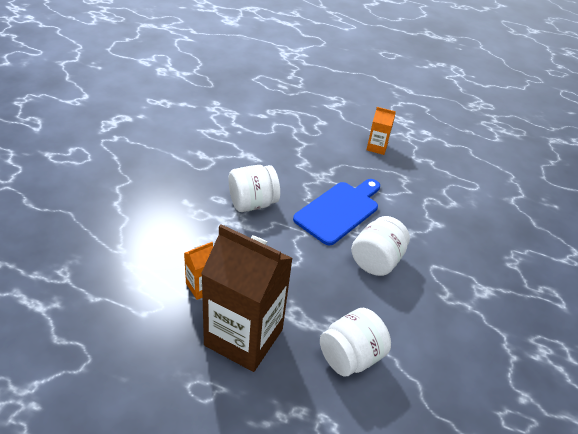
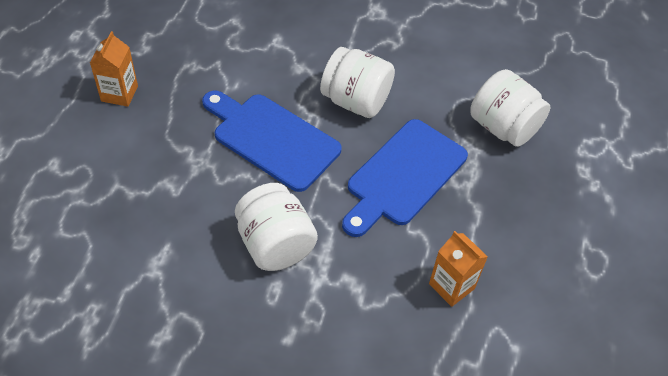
camera: 95 degrees left, 10 degrees up
(243, 337) = (513, 229): brown carton -> none
(302, 277) = (403, 176): none -> blue cutting board

